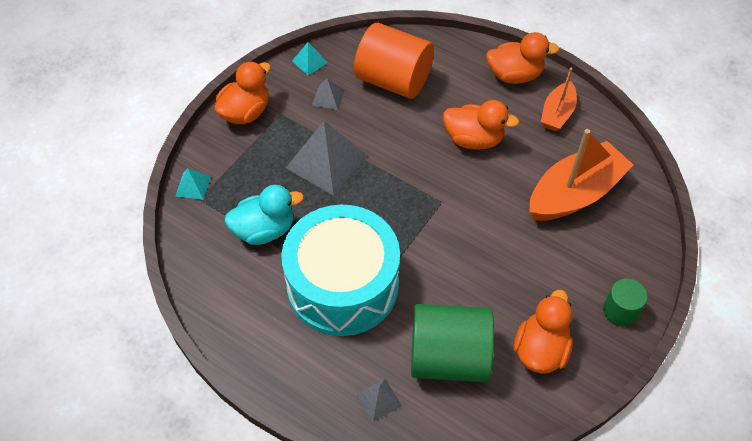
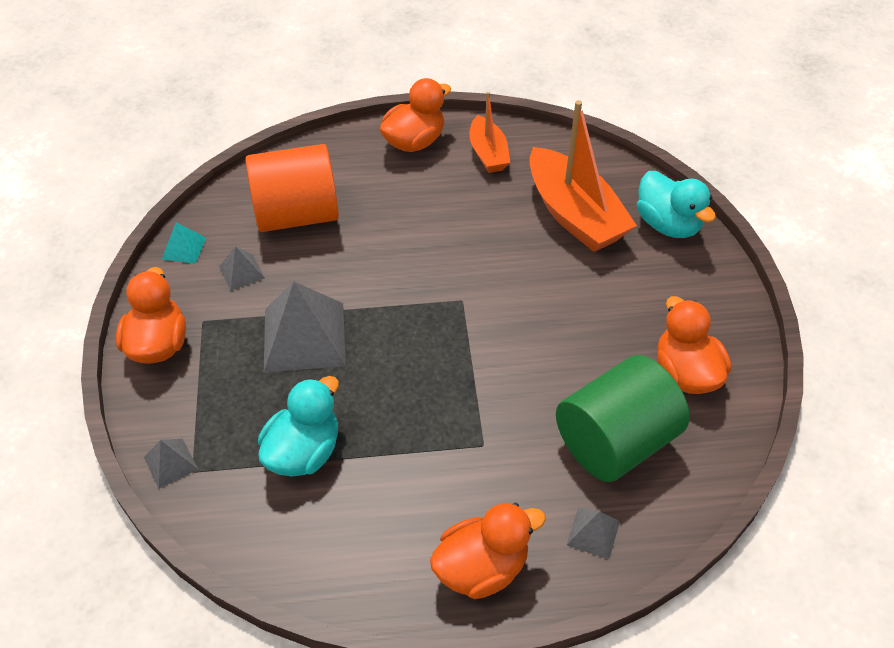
camera: 40 degrees left, 5 degrees down
(193, 186) = (170, 463): turquoise pyramid -> grey pyramid
(343, 285) = (445, 448): turquoise drum -> none
(473, 139) = (434, 223): orange duck -> orange duck (482, 567)
(575, 193) = (574, 215): orange boat -> orange boat turned 135 degrees clockwise
(620, 311) = (713, 291): green cylinder -> none
(636, 243) = (667, 224): none -> turquoise duck

